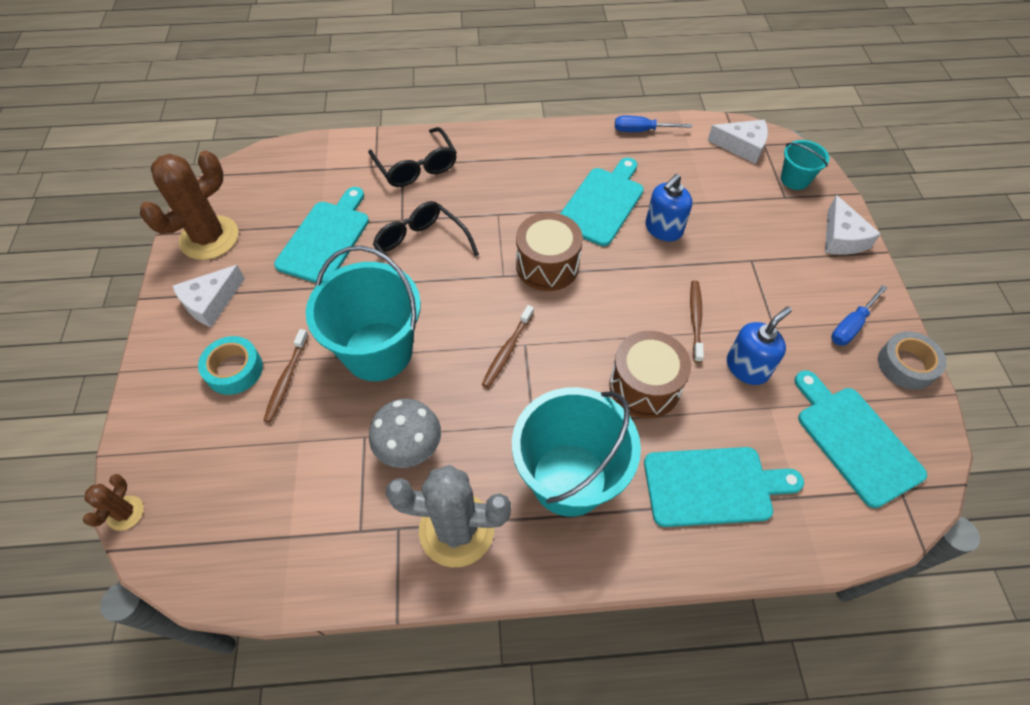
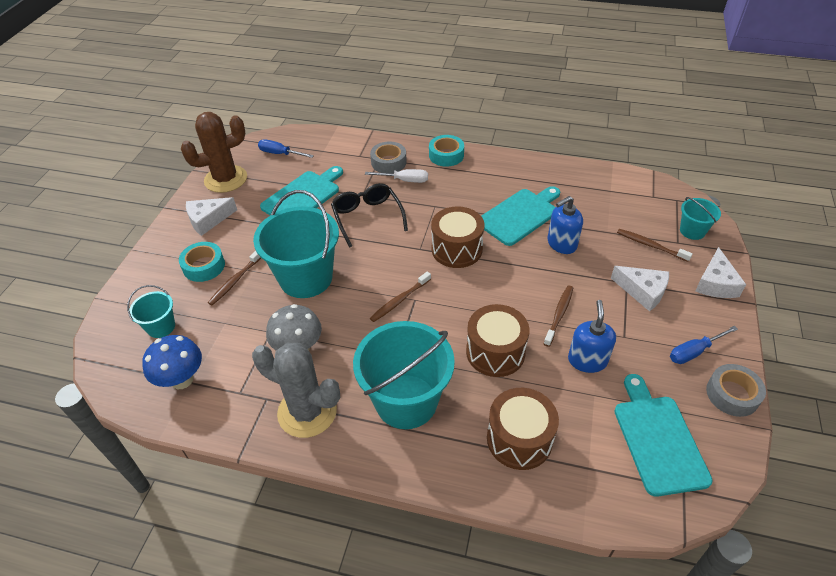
camera: 20 degrees right, 10 degrees down
(125, 513) = (95, 337): brown cactus -> none
(213, 471) = (161, 327): none -> turquoise bucket
(275, 537) = (182, 380): none -> blue mushroom
(416, 167) = (388, 162): black glasses -> grey tape
(447, 188) = (405, 180): none -> white screwdriver
(483, 142) = (446, 155): none -> turquoise tape
(641, 131) = (575, 170): blue screwdriver -> blue screwdriver (280, 154)
(713, 486) = (519, 439): turquoise cutting board -> brown drum
(742, 146) = (656, 197): white cheese -> white cheese (642, 291)
(747, 367) = (587, 360): blue soap dispenser -> blue soap dispenser turned 60 degrees counterclockwise
(759, 208) = (651, 245): none -> brown toothbrush

